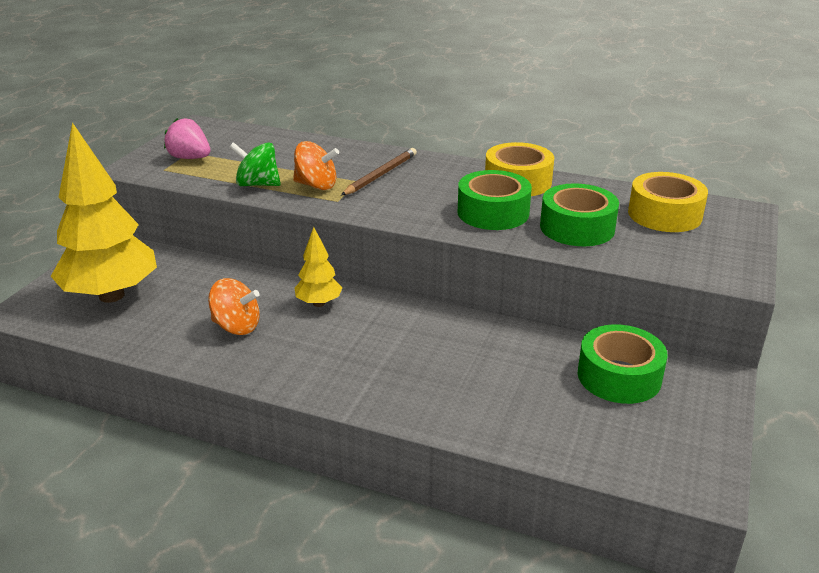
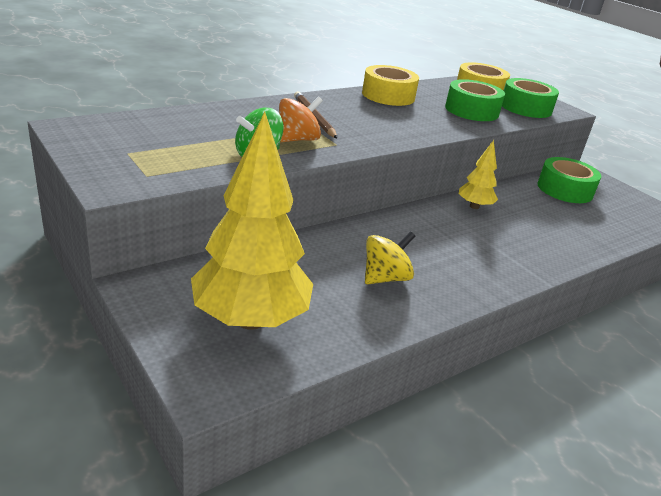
camera: 60 degrees left, 0 degrees up
(190, 158) = (143, 157): pink strawberry -> none
(236, 326) = (385, 278): orange spinning top -> yellow spinning top
(319, 303) = (388, 233): yellow tree -> yellow tree (474, 206)
(493, 212) = (424, 117): green tape -> green tape (525, 108)

